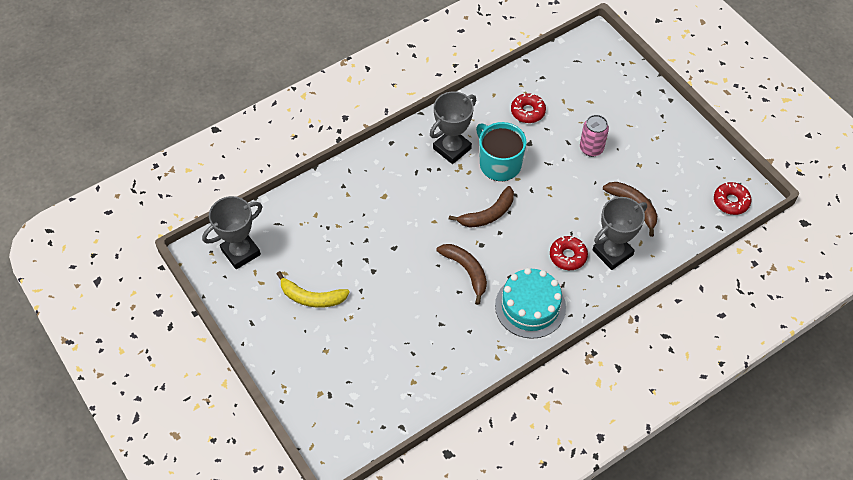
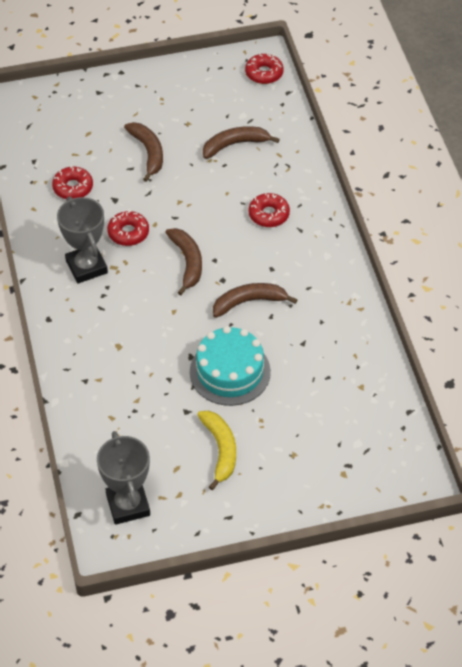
camera: 70 degrees left, 5 degrees down
(311, 297) = (220, 450): yellow banana -> yellow banana turned 45 degrees counterclockwise
(499, 164) = (128, 233): turquoise mug -> red donut
(530, 306) = (314, 263): turquoise cake -> turquoise cake (230, 372)
(591, 148) = (148, 153): pink can -> brown banana
(612, 253) = (280, 179): grey trophy -> none

